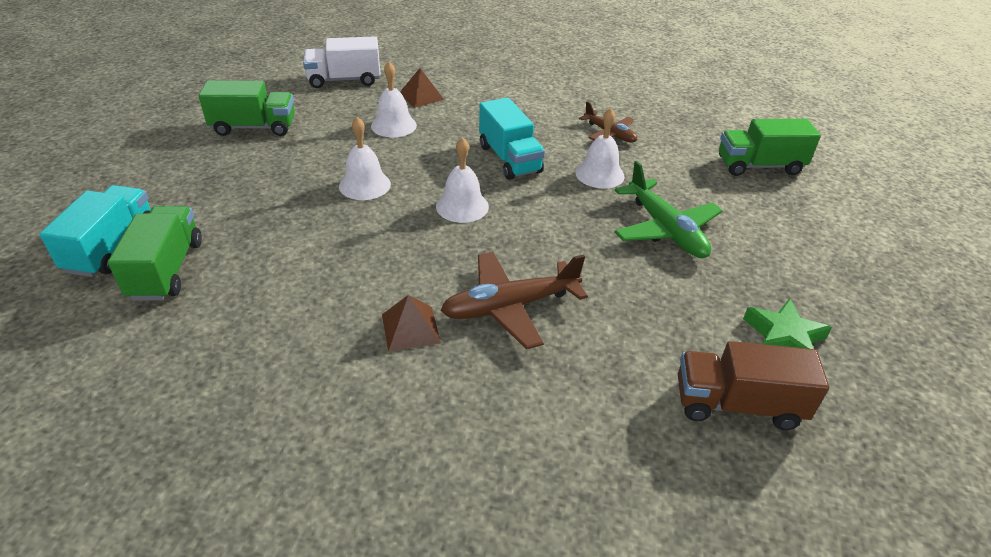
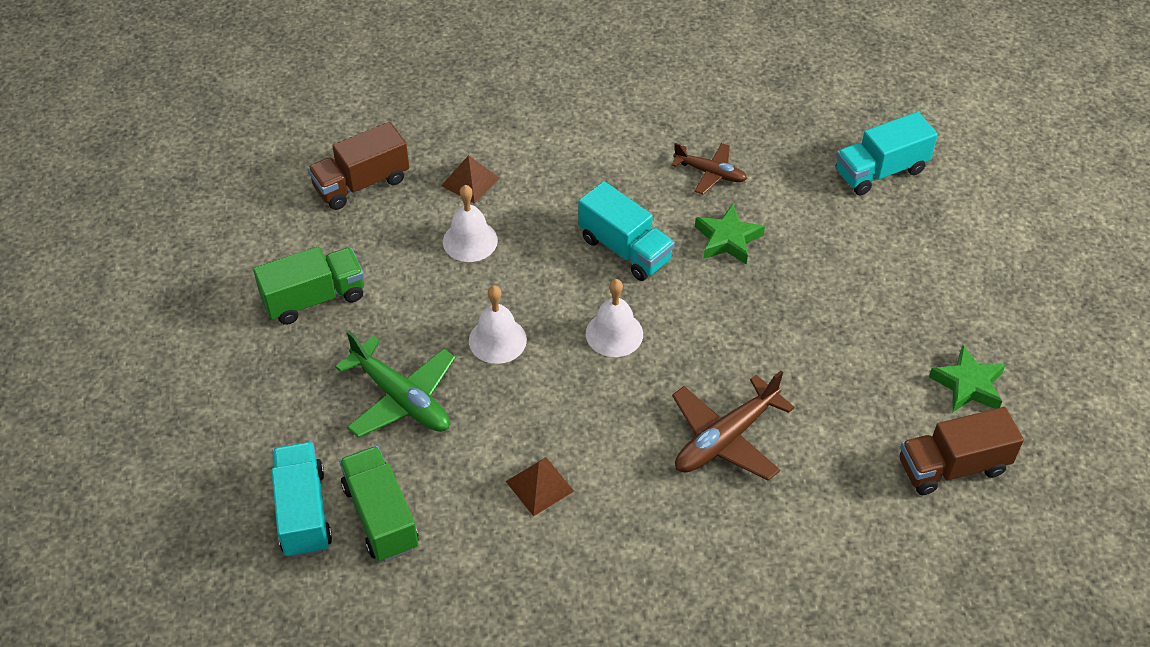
camera: 20 degrees left, 10 degrees up
(344, 80) = (361, 183): white truck -> brown truck
(410, 328) = (652, 494): brown pyramid -> brown pyramid (539, 486)
(599, 174) = (728, 239): white bell -> green star
(665, 230) = (823, 294): green plane -> green plane (401, 398)
(759, 166) = (880, 171): green truck -> turquoise truck

